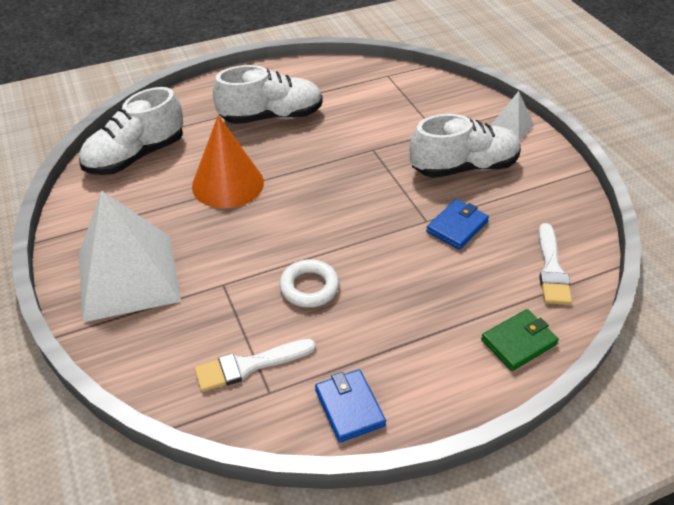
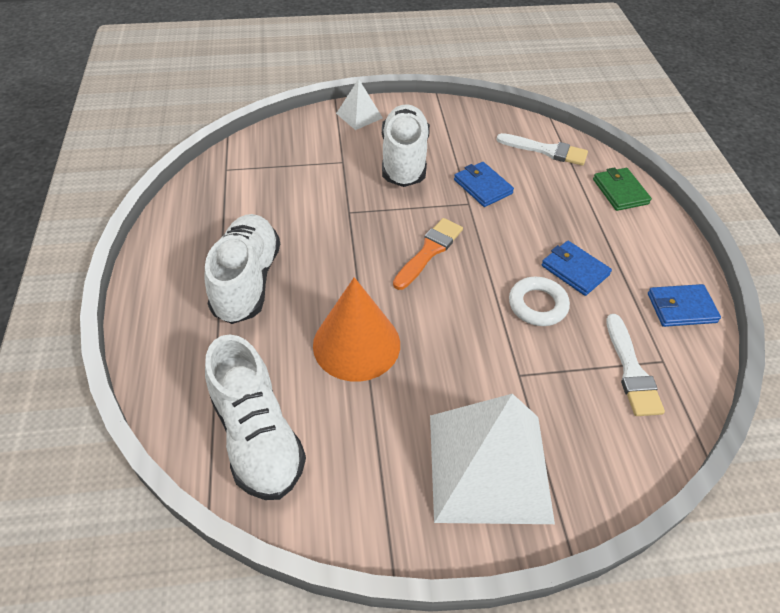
camera: 75 degrees left, 5 degrees up
(347, 205) = (429, 251): none -> orange brush
(368, 311) = (575, 270): none -> blue wallet

